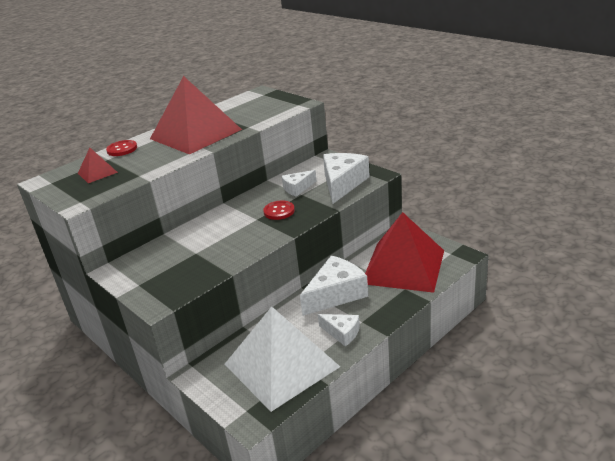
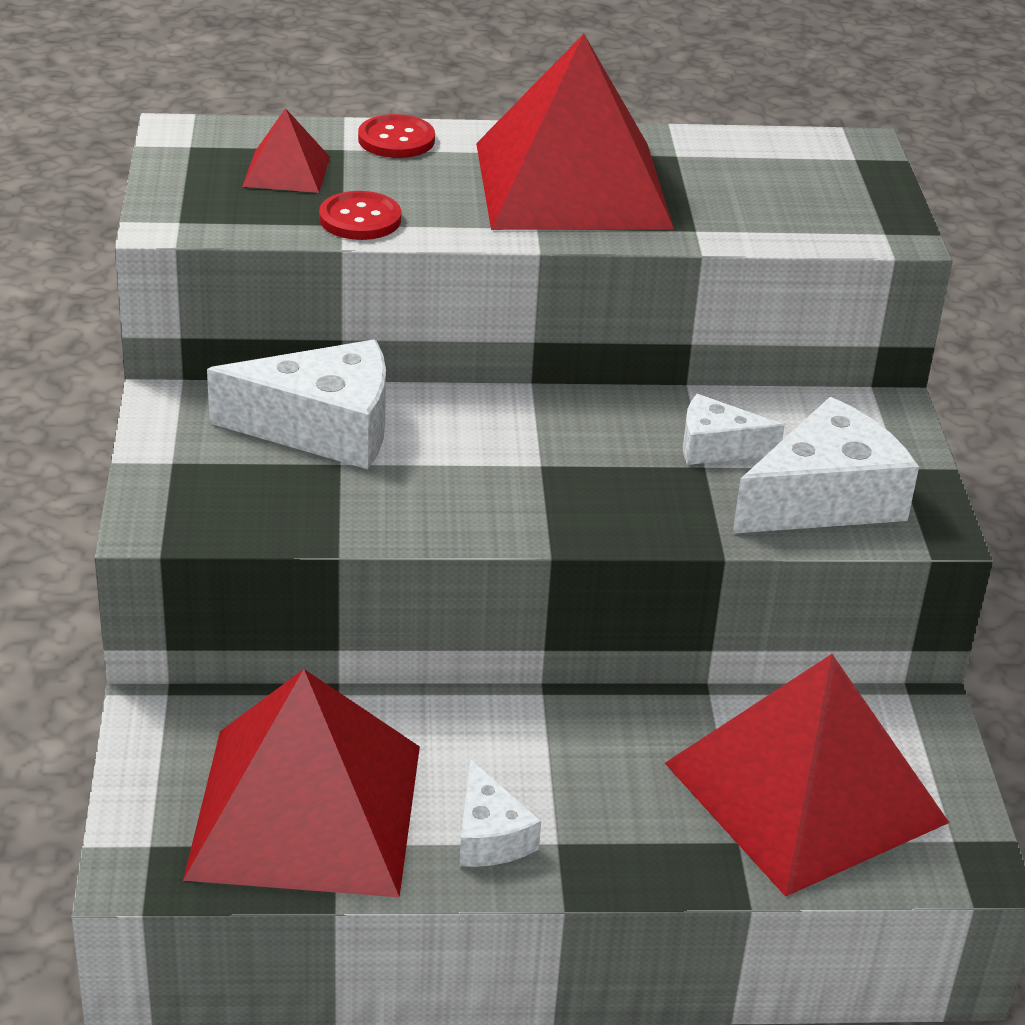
camera: 35 degrees right, 5 degrees up
(279, 211) = (605, 476): red button -> red button (360, 219)
(281, 365) = (305, 810): white pyramid -> red pyramid
(336, 294) = (587, 748): white cheese -> white cheese (323, 428)

